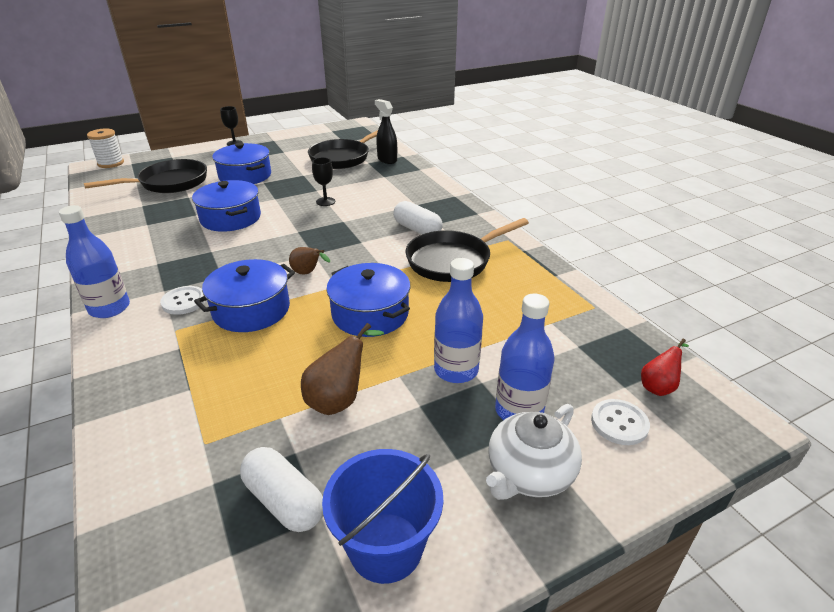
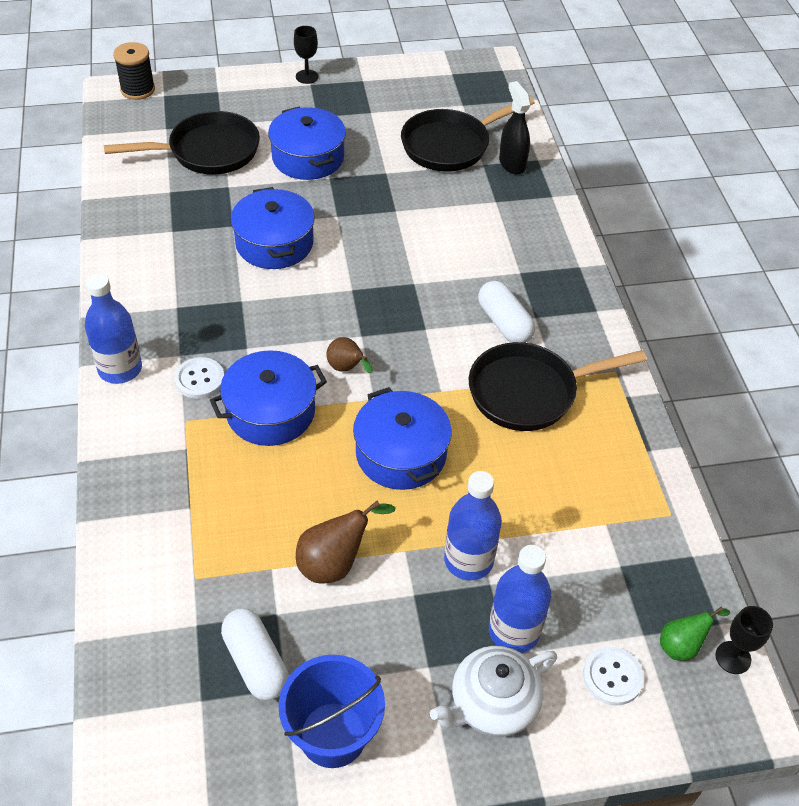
camera: 15 degrees right, 15 degrees up
(111, 163) = (138, 90): white spool -> black spool
(325, 201) = (401, 238): black goblet -> black goblet (733, 657)
(658, 386) = (682, 645): red pear -> green pear

